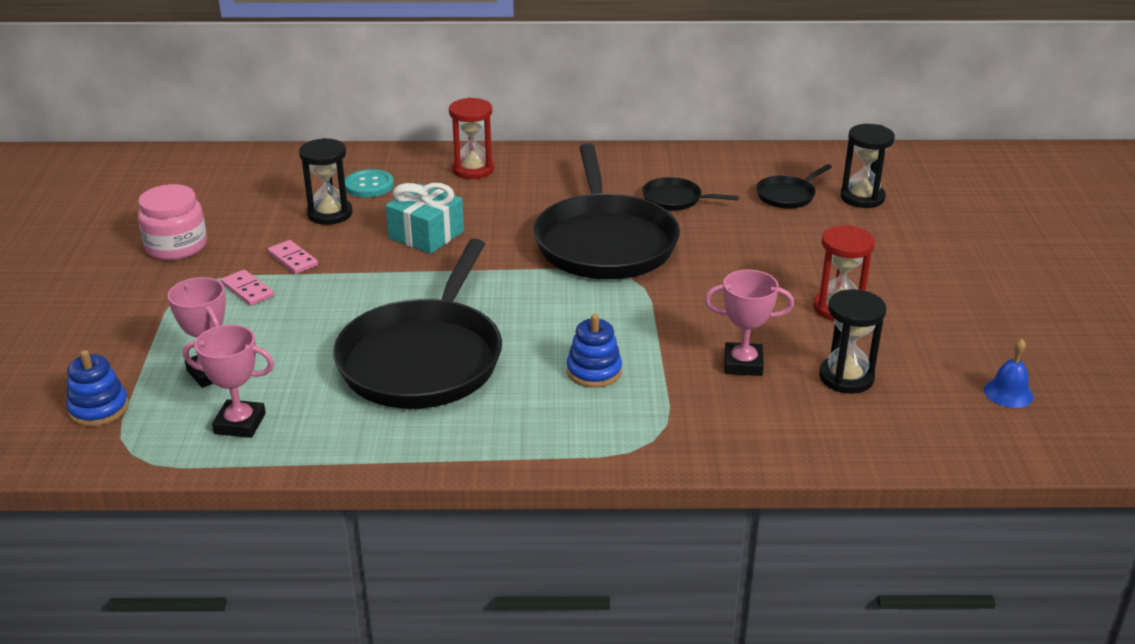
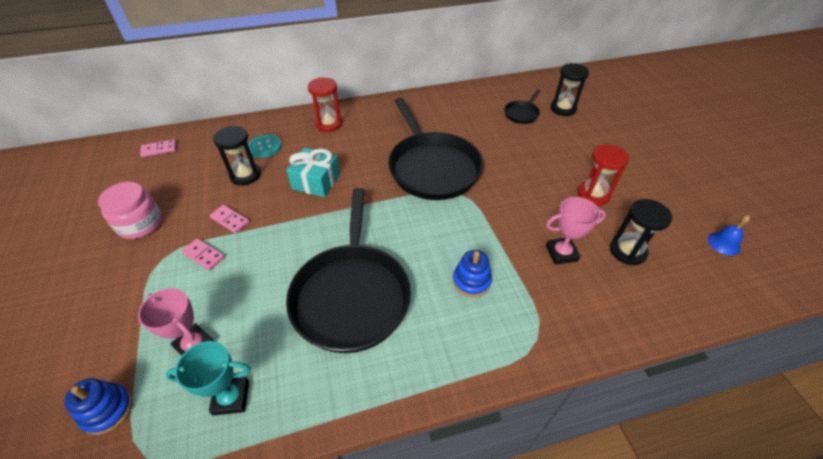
camera: 15 degrees left, 15 degrees up
(221, 169) = (159, 149): none -> pink domino
(240, 423) = (231, 398): pink trophy -> turquoise trophy
(675, 199) = (460, 127): black pan -> none

